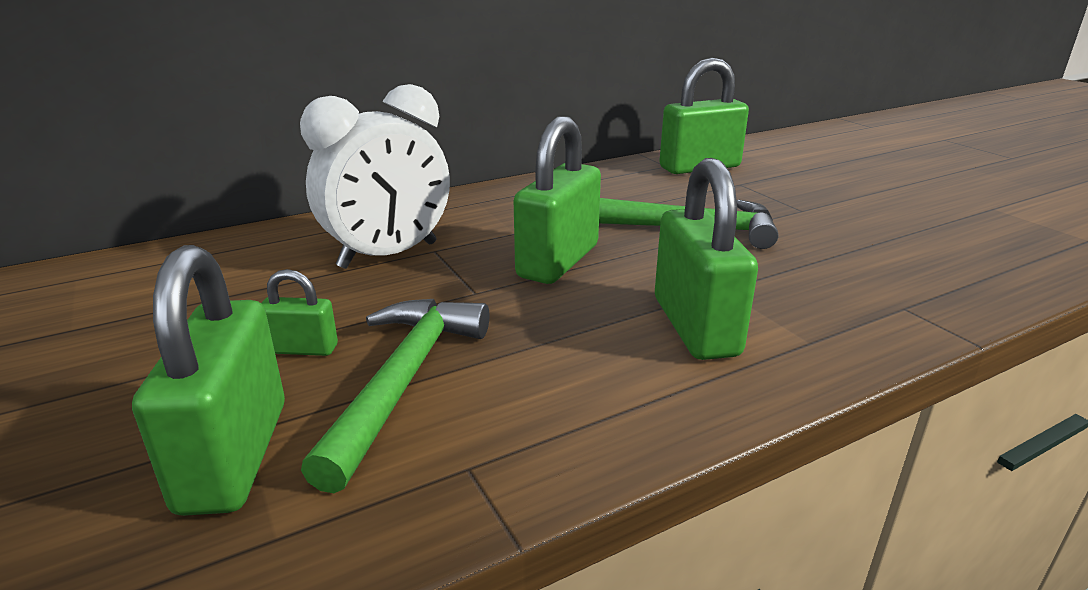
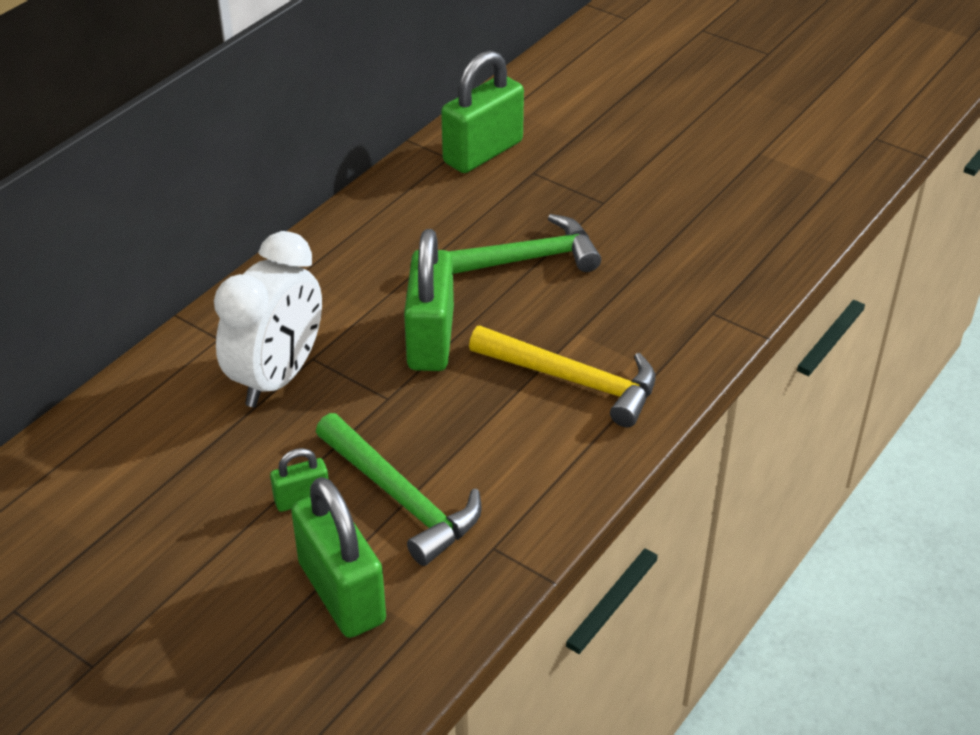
camera: 25 degrees left, 15 degrees up
(405, 379) = (401, 499): green hammer -> green hammer turned 150 degrees clockwise
(695, 326) = (574, 381): green padlock -> yellow hammer

